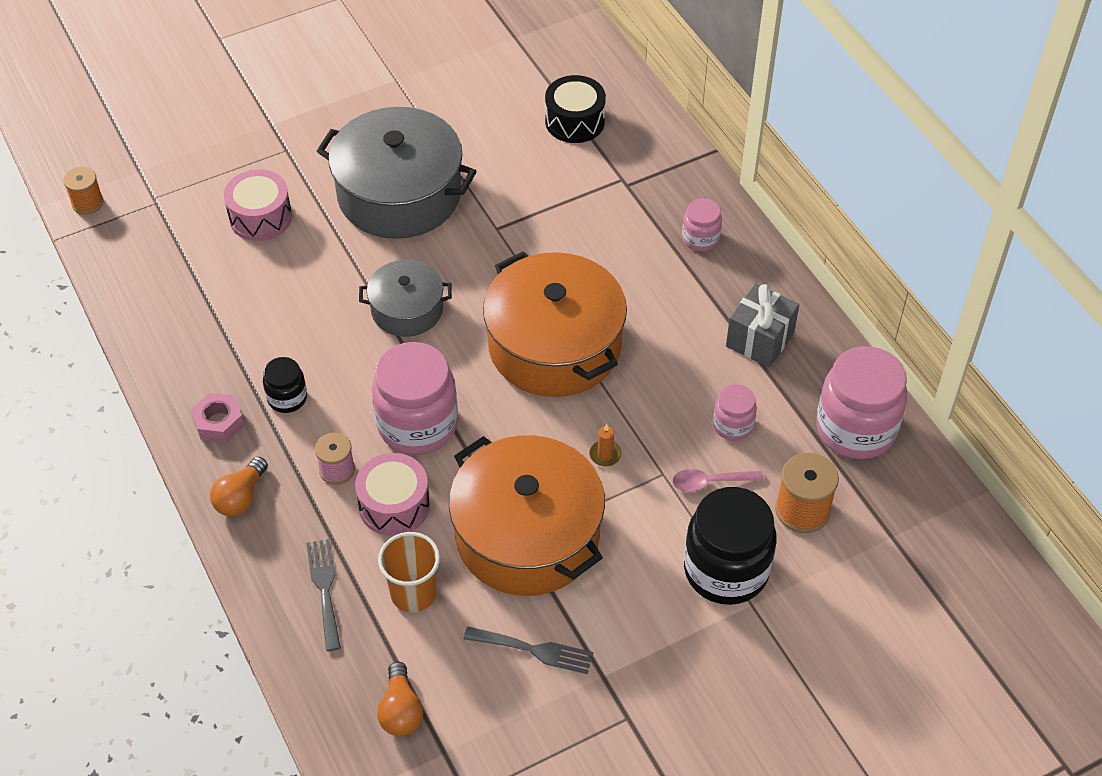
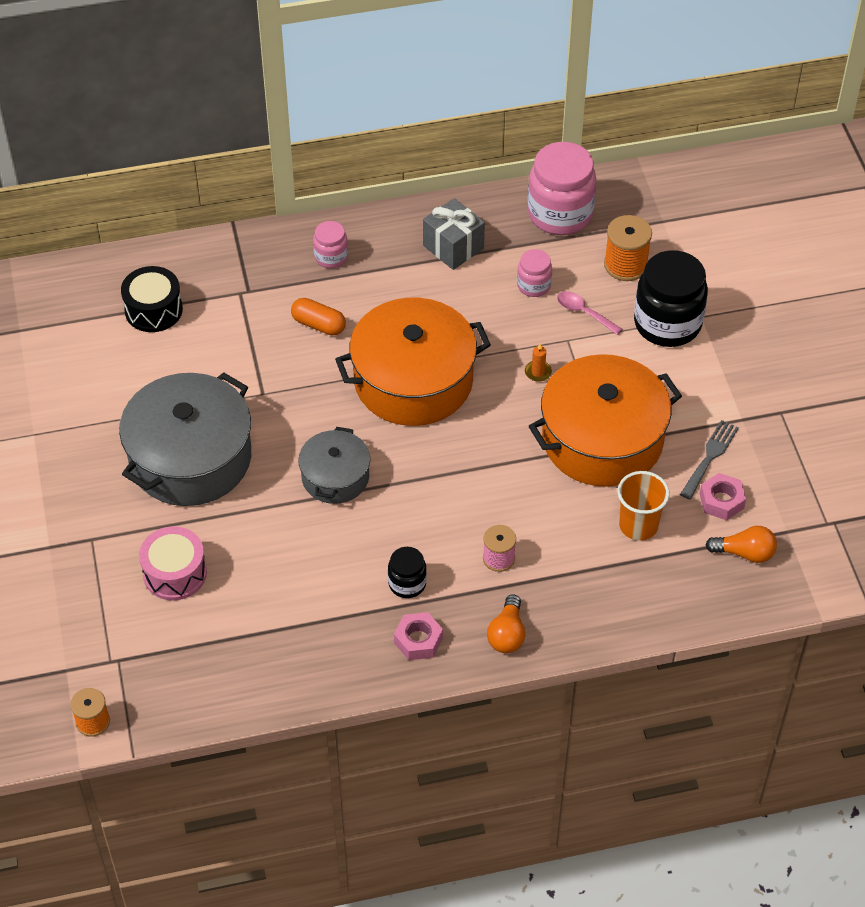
camera: 75 degrees left, 0 degrees up
(241, 497) = (507, 634): orange light bulb -> orange light bulb turned 60 degrees clockwise
(324, 589) = (618, 586): grey fork -> none
(394, 505) = (547, 523): pink drum -> none
(417, 425) = (468, 492): pink jar -> none
(471, 673) = (721, 501): none -> pink nut
(603, 250) = (318, 325): none -> orange capsule
(710, 482) = (584, 313): pink spoon -> pink spoon turned 120 degrees clockwise

